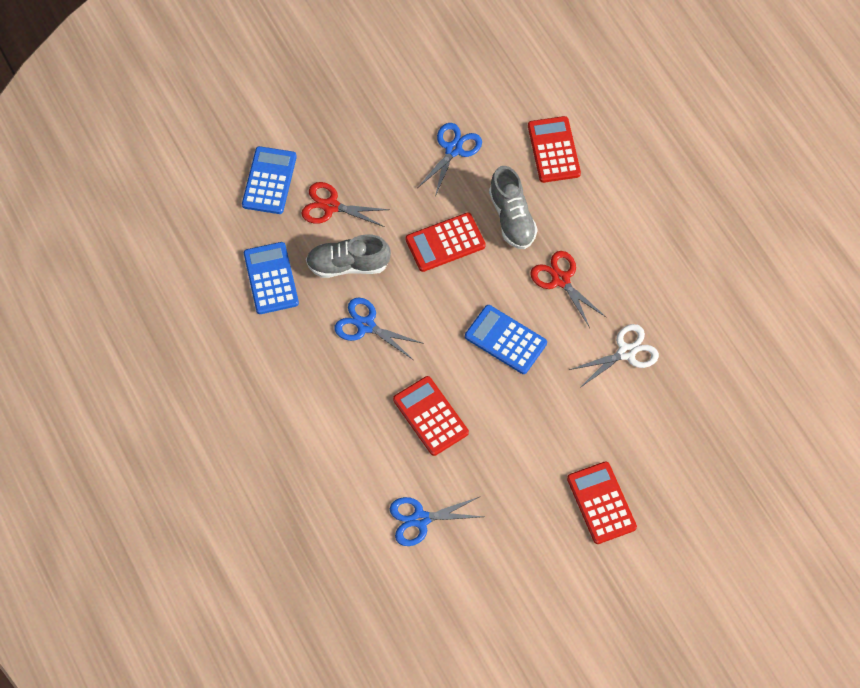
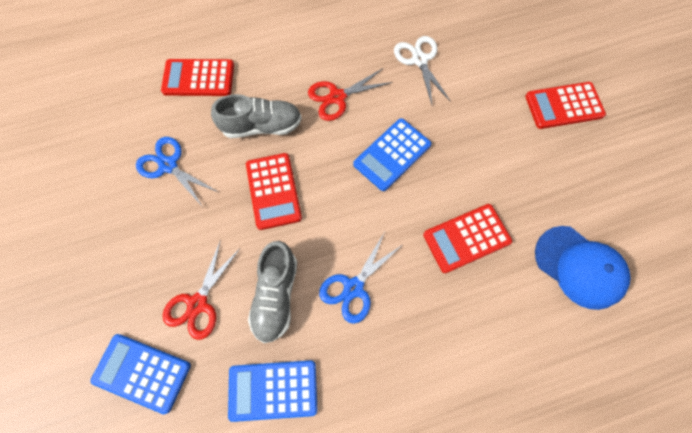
camera: 80 degrees left, 5 degrees up
(420, 519) = (579, 267): blue scissors -> blue cap

